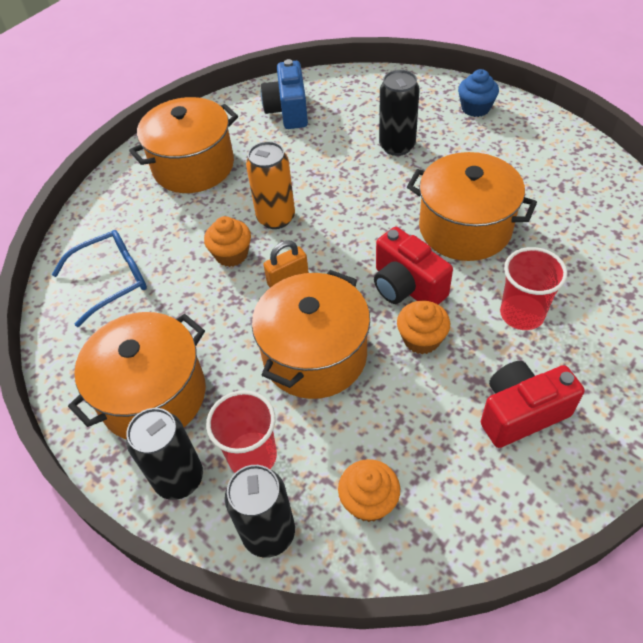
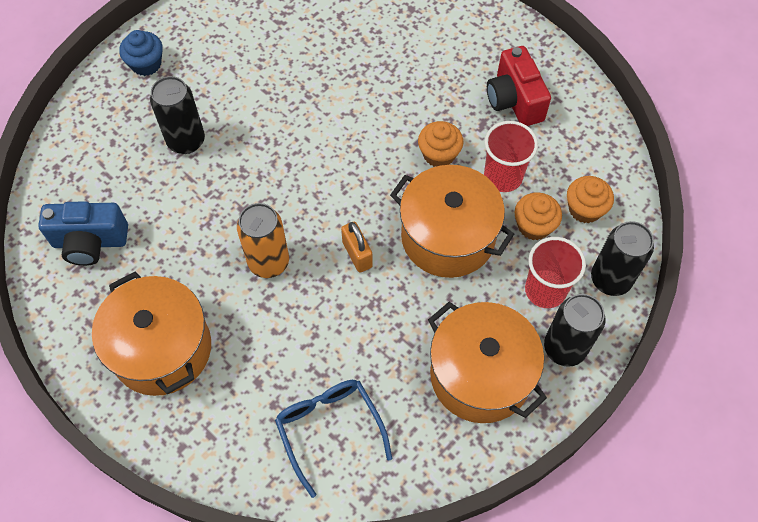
camera: 90 degrees left, 10 degrees up
(231, 254) = (313, 306): orange cupcake -> orange cupcake (534, 226)
(406, 287) = (380, 158): red camera -> none
(465, 228) = (316, 102): orange pot -> none
(522, 314) = (421, 81): red cup -> red cup (503, 176)

